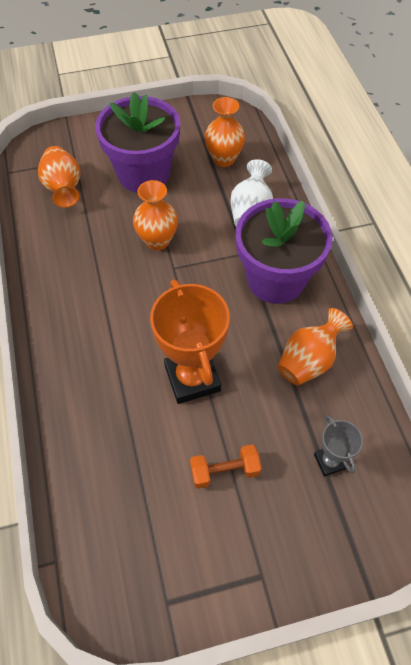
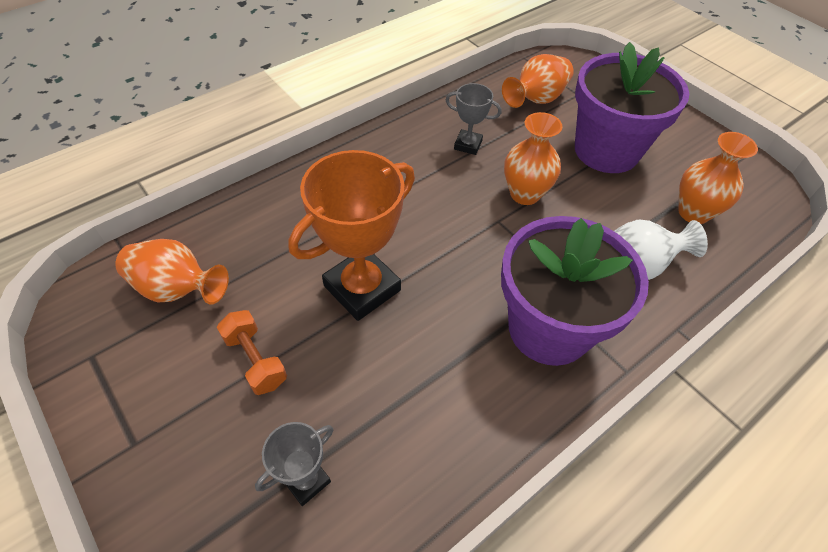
camera: 65 degrees right, 5 degrees down
(86, 254) = (468, 145): none -> grey trophy
(308, 361) = (446, 407): orange vase -> orange vase (177, 289)

